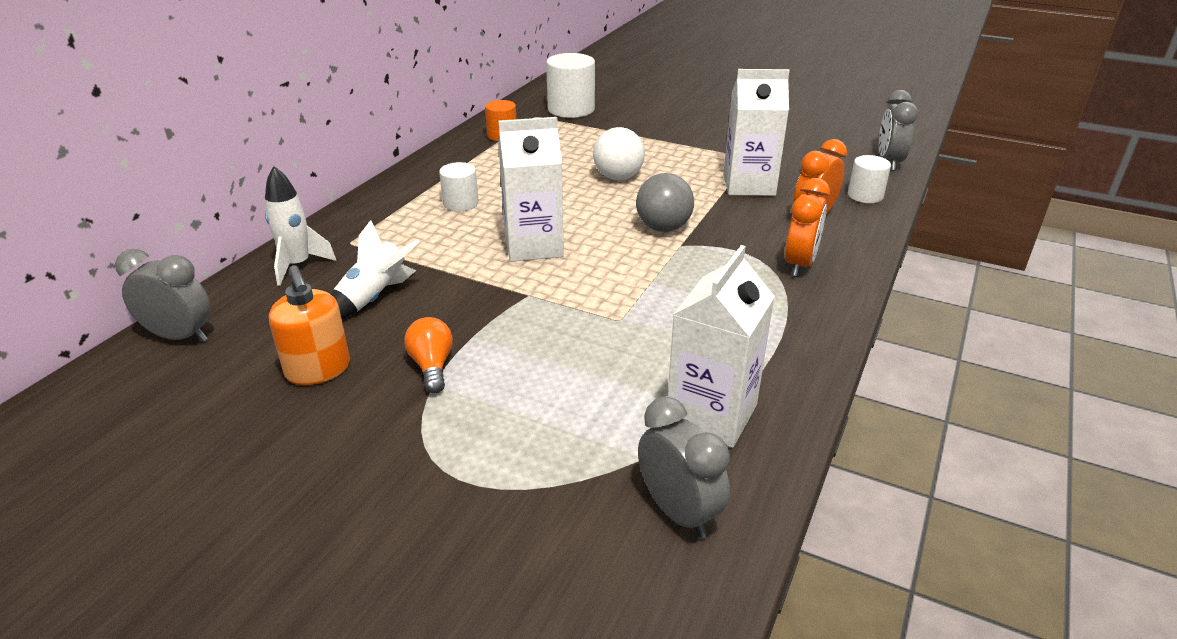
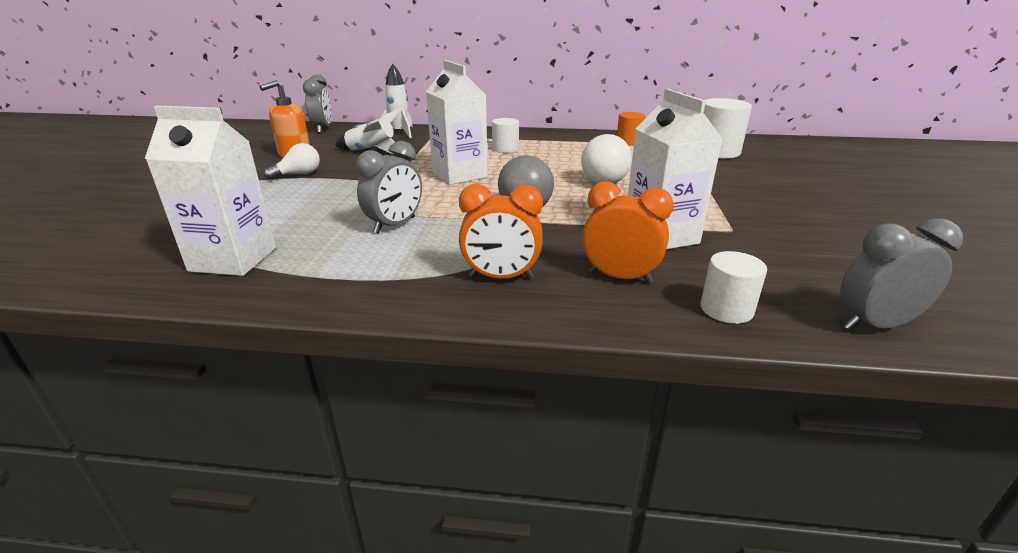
camera: 70 degrees right, 5 degrees down
(432, 366) = (298, 174): orange light bulb -> white light bulb
(678, 512) = (121, 260): grey clock -> grey clock (395, 225)

